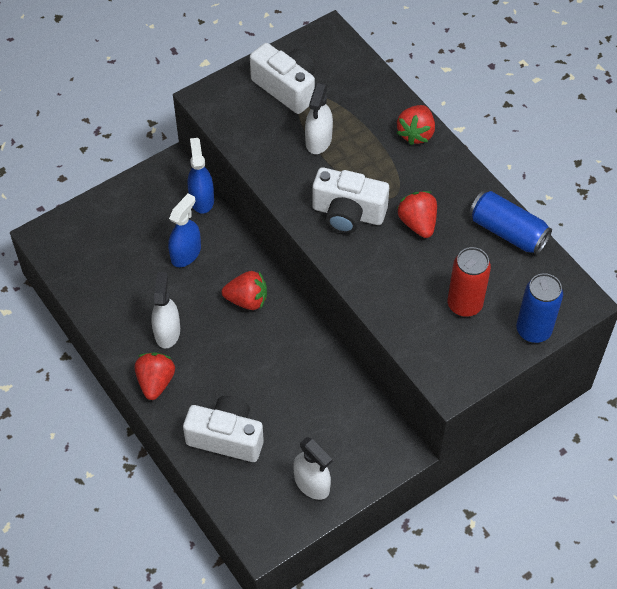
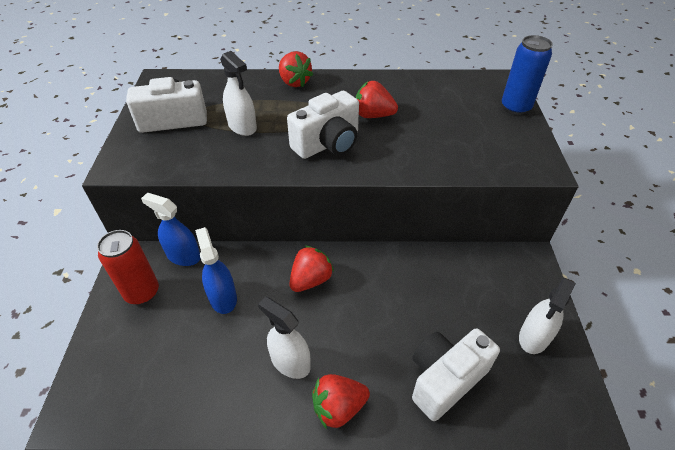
camera: 55 degrees left, 10 degrees down
(155, 382) = (338, 407): red strawberry -> red strawberry turned 60 degrees counterclockwise
(312, 483) = (534, 337): white spray bottle -> white spray bottle turned 135 degrees clockwise
(464, 304) = (468, 127): red can -> red can (142, 293)
(507, 232) = (420, 82): blue can -> none

